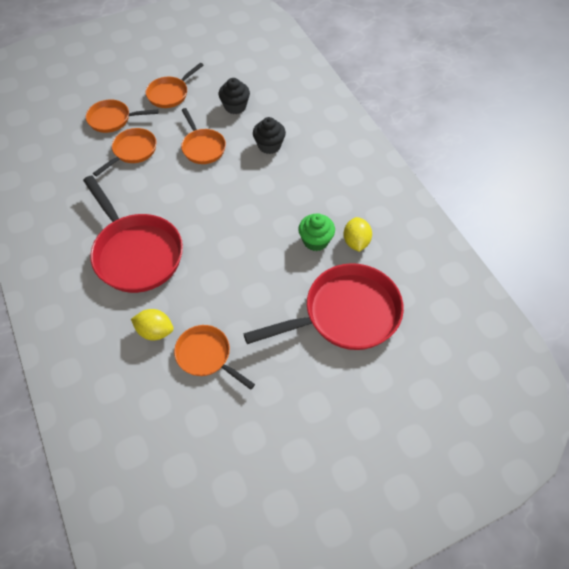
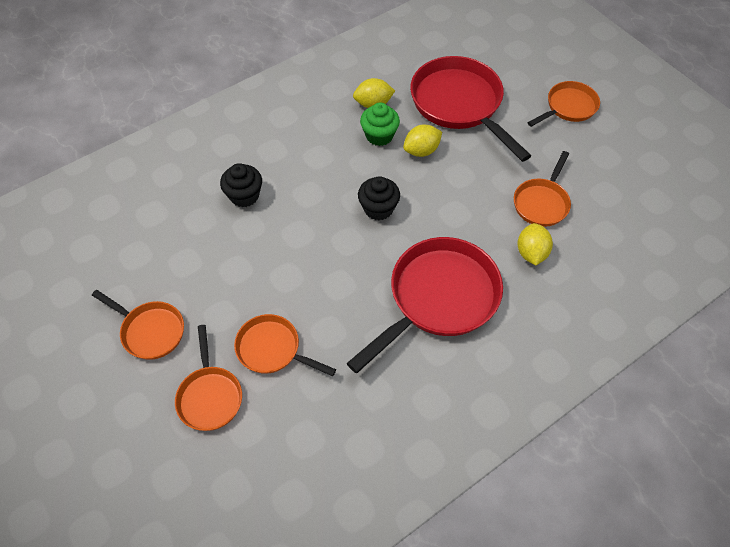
camera: 100 degrees left, 0 degrees up
(202, 147) = (255, 266): orange pan -> orange pan (568, 107)
(235, 106) = (174, 244): black cupcake -> black cupcake (378, 208)
(291, 270) = (421, 151): none -> yellow lemon

